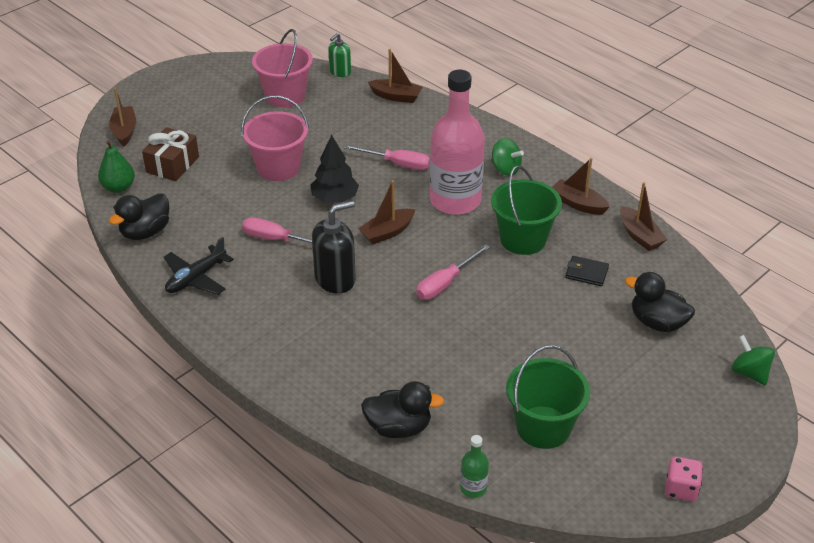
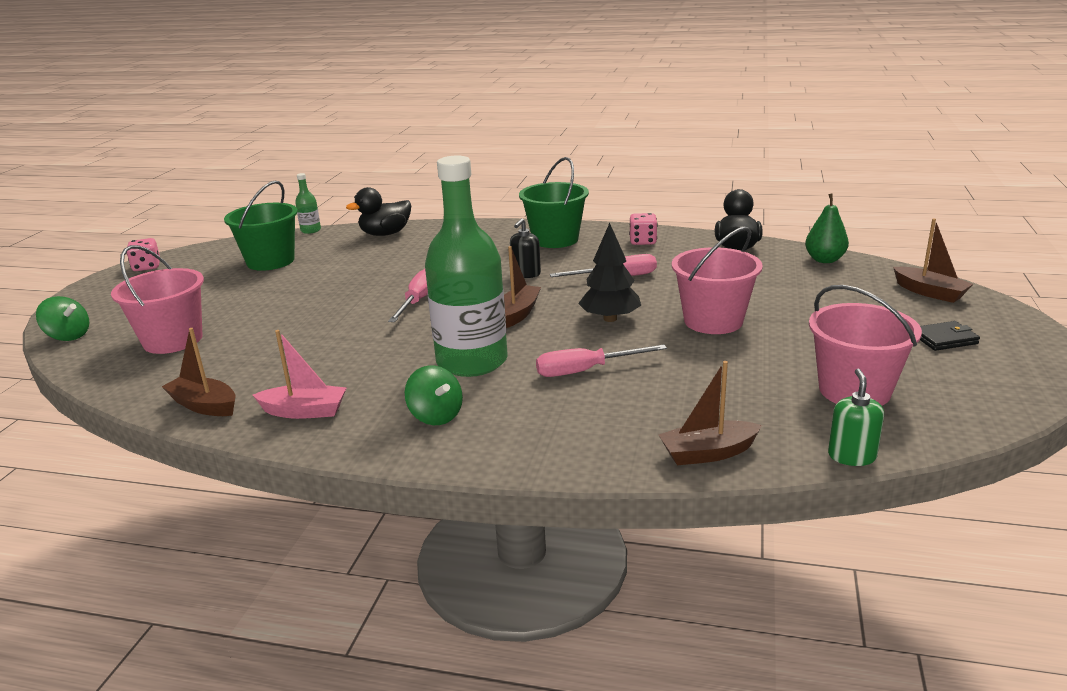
camera: 150 degrees right, 15 degrees down
(172, 165) = (819, 287): brown gift -> none
(196, 278) = (643, 241): black plane -> pink dice
(335, 279) = (526, 274): black soap dispenser -> black soap dispenser, size x0.60
(455, 200) = (472, 361): pink bottle -> green bottle
(505, 169) = (436, 416): green spinning top -> green spinning top turned 135 degrees counterclockwise
(523, 239) = (359, 355): green bucket -> green bucket (555, 239)
(578, 204) = (305, 411): brown boat -> pink boat
(586, 273) = (266, 352): black wallet -> black wallet (944, 339)
(657, 323) = (173, 340): black duck -> pink bucket

